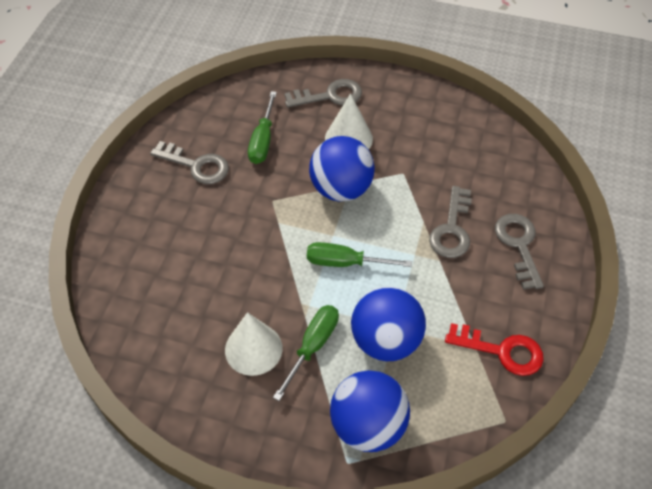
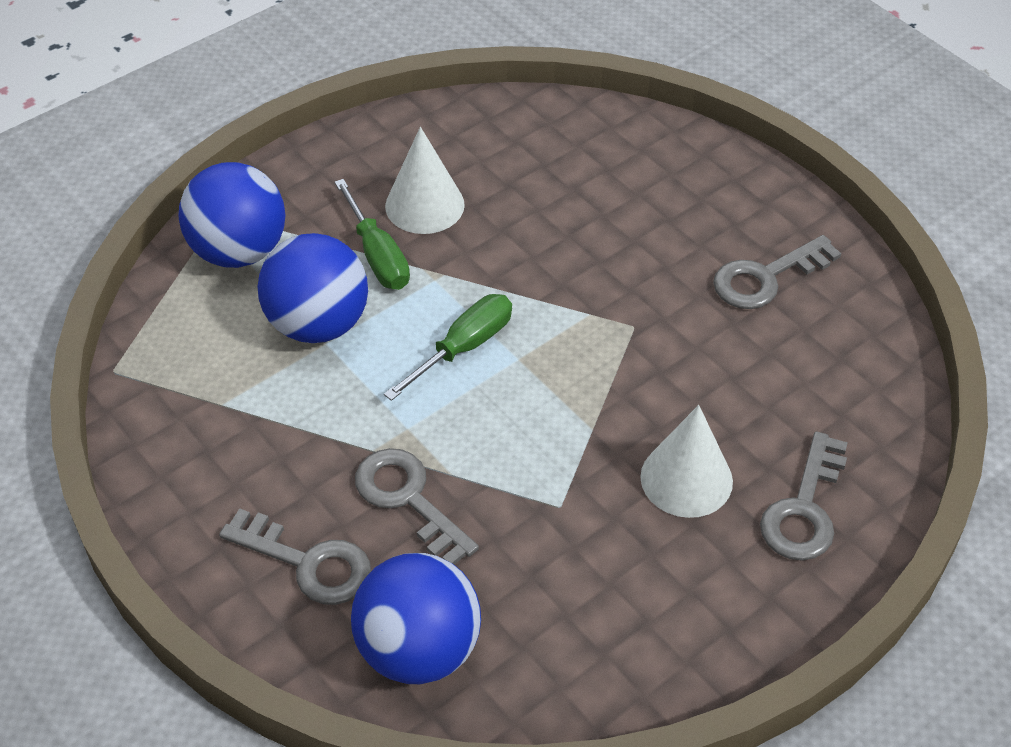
camera: 125 degrees right, 5 degrees down
(262, 141) = (760, 371): green screwdriver -> none
(341, 189) = (592, 413): blue ball -> blue ball (419, 649)
(502, 351) = (189, 427): red key -> none

